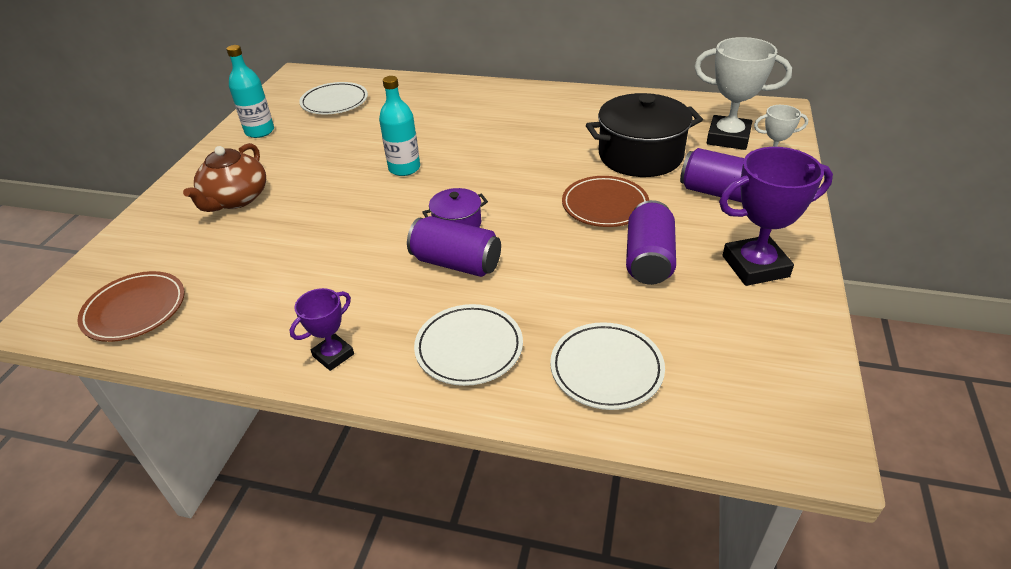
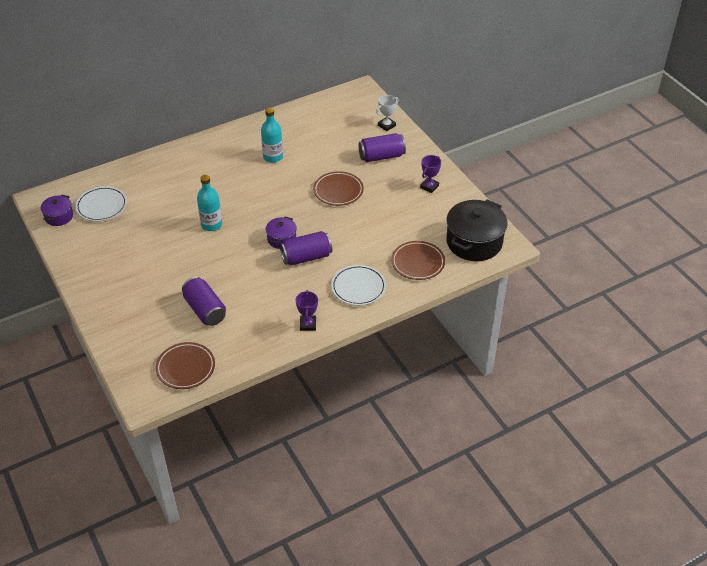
camera: 45 degrees left, 5 degrees up
(236, 199) = (142, 293): brown teapot -> none
(259, 131) = (84, 250): turquoise bottle -> turquoise bottle (273, 157)
(288, 94) = (59, 216): none -> purple pot
(606, 369) = (418, 263): white plate -> brown plate
(640, 156) = (324, 153): black pot -> black pot (474, 242)
(648, 259) = (385, 207): purple can -> purple can (205, 310)
(728, 138) = (354, 120): white trophy -> none
(755, 266) = (429, 187): purple trophy -> purple trophy, size x0.56

